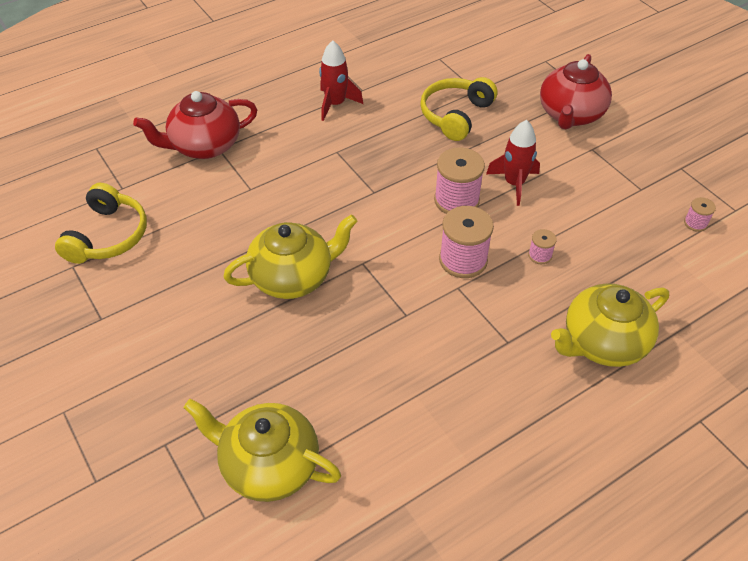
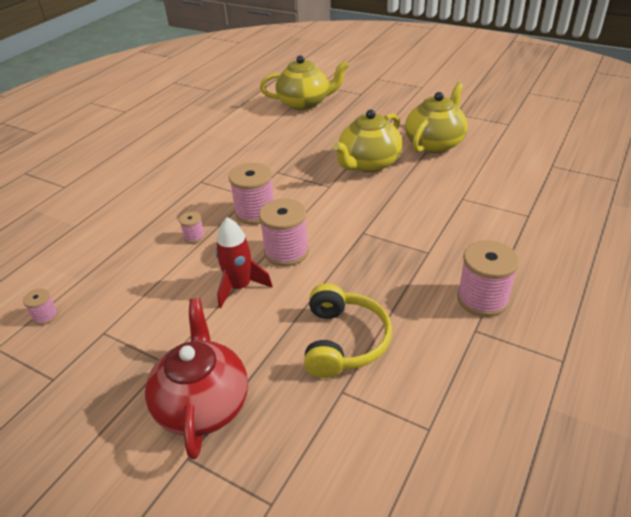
camera: 155 degrees right, 10 degrees down
(108, 236) = (513, 141): yellow headphones -> none
(204, 146) = (542, 213): red teapot -> none
(335, 104) = (482, 299): red rocket -> pink spool
(602, 342) = (133, 201): yellow teapot -> yellow teapot (435, 143)

